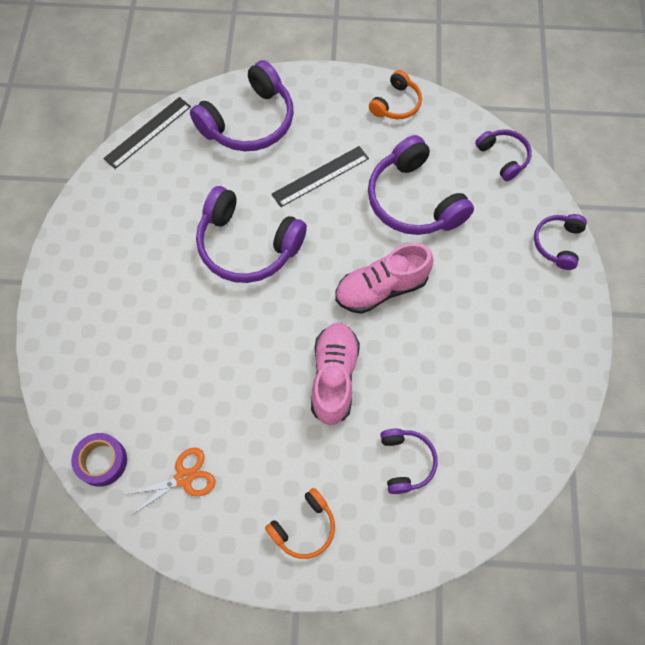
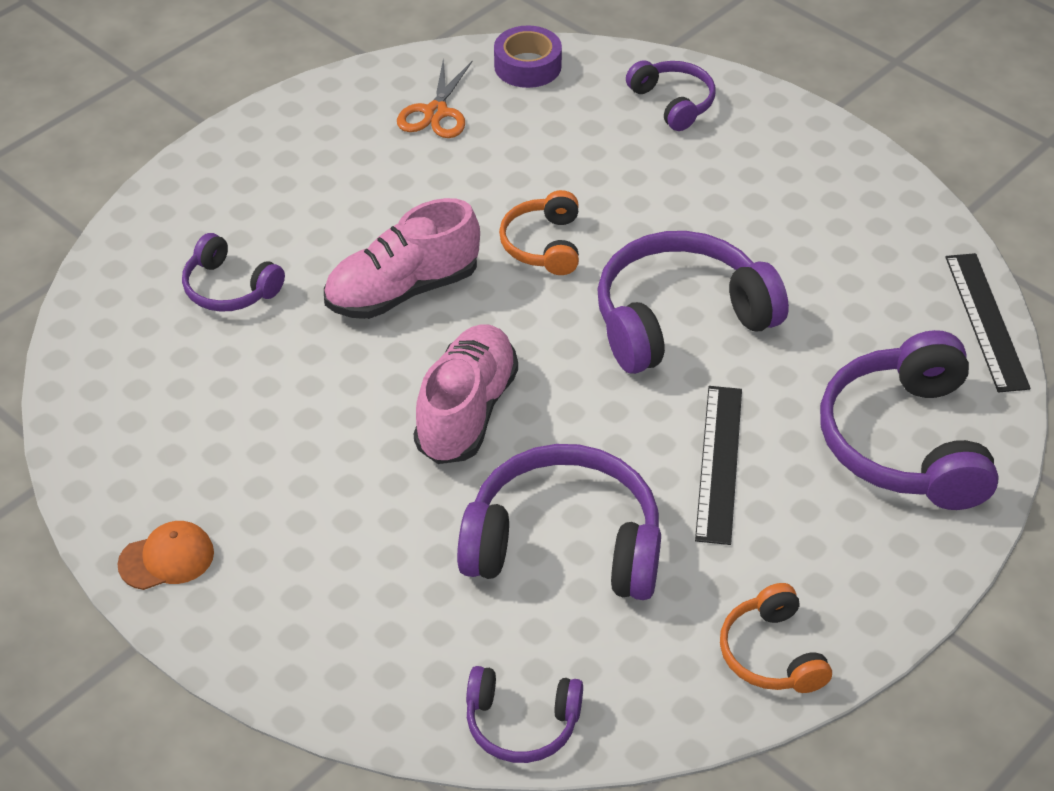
camera: 130 degrees right, 20 degrees down
(304, 527) = (271, 168): orange headphones -> orange headphones (544, 245)
(334, 377) = (402, 291): pink shoe -> pink shoe turned 105 degrees clockwise
(558, 244) = (302, 669): purple headphones -> purple headphones (673, 103)
(567, 338) = (166, 558): none -> orange cap

